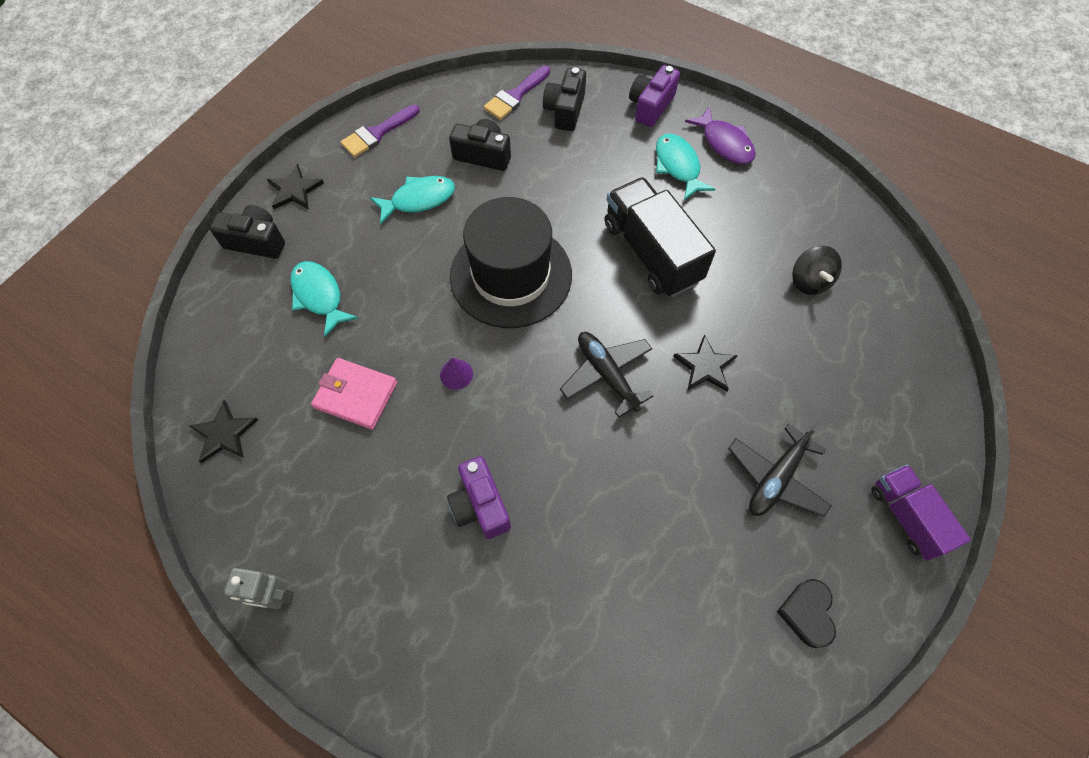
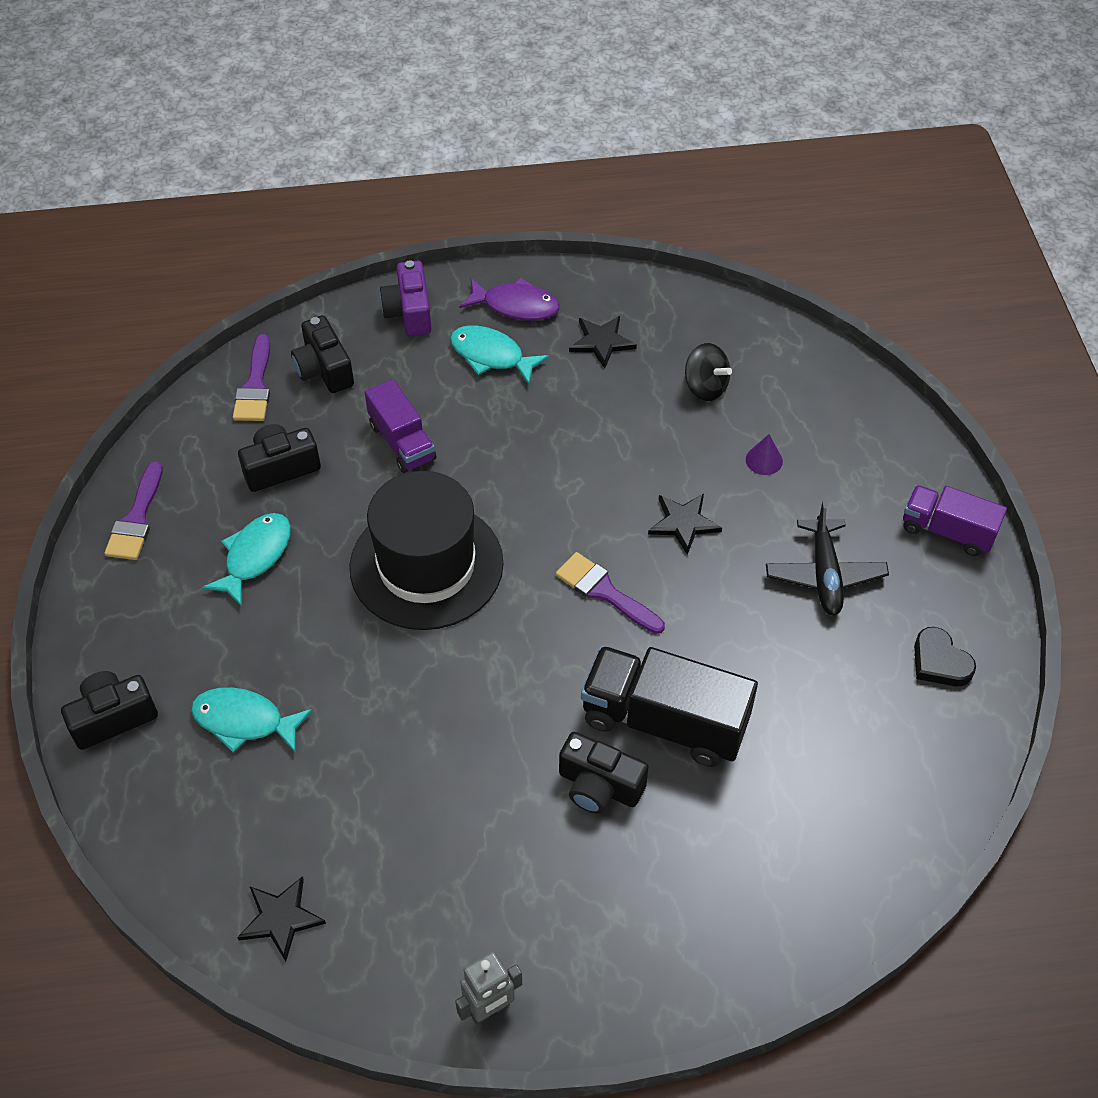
camera: 40 degrees left, 10 degrees down
(295, 190) = (101, 637): black star -> black star (601, 342)
(356, 395) = (382, 783): pink wallet -> none
(456, 374) = (463, 692): purple cone -> purple cone (764, 460)
(480, 505) = (599, 786): purple camera -> black camera
(569, 186) = (402, 442): none -> purple truck
(607, 375) = (604, 592): black plane -> purple brush
(651, 252) = (542, 454): black truck -> black truck (664, 721)

